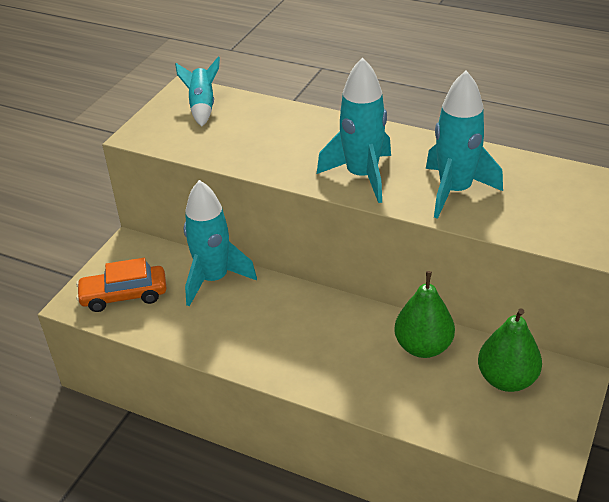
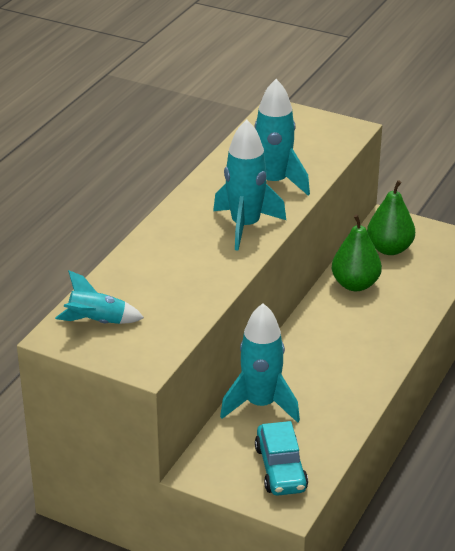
camera: 90 degrees left, 5 degrees down
(124, 295) = (280, 468): orange car -> turquoise car

